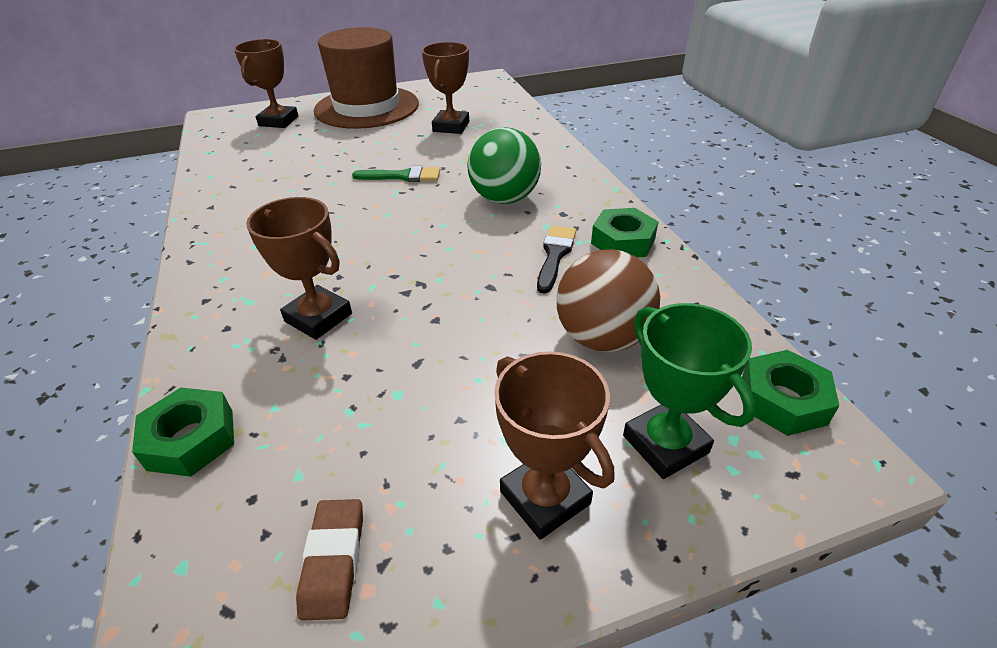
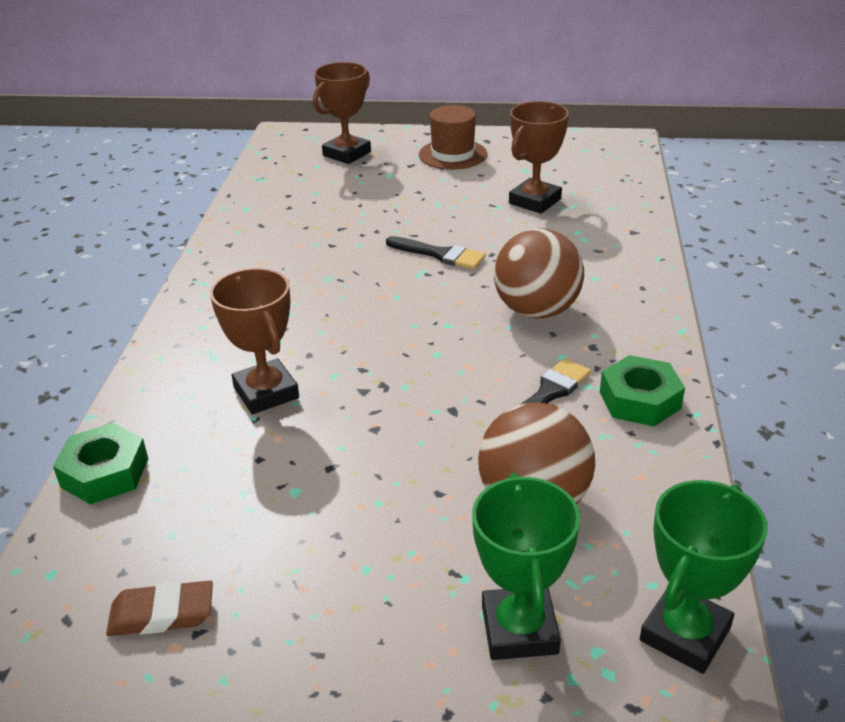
camera: 25 degrees right, 5 degrees down
(334, 561) = (162, 614): brown eraser -> brown eraser turned 60 degrees clockwise
(367, 107) = (452, 154): brown hat -> brown hat, size x0.53
(403, 176) = (440, 254): green brush -> black brush
(504, 199) = (536, 311): green ball -> brown ball
(545, 497) = (367, 632): brown trophy -> none
(782, 400) = (685, 634): green nut -> green trophy

